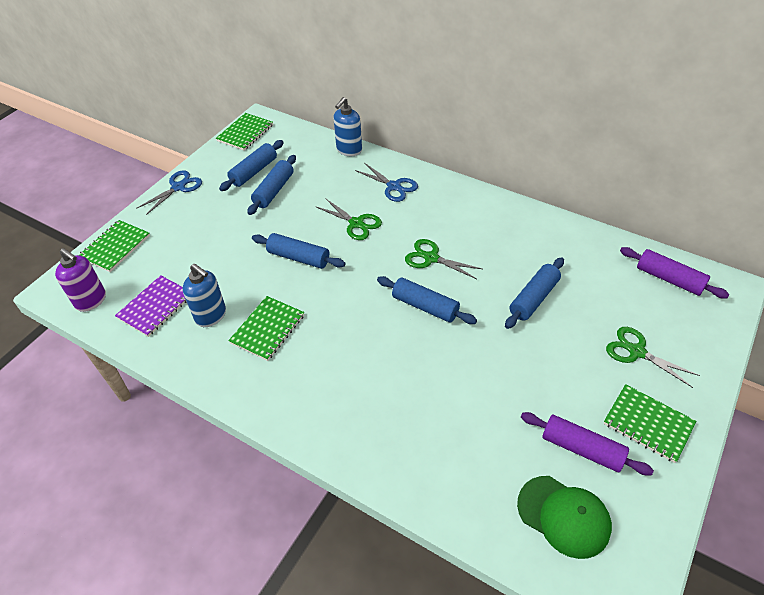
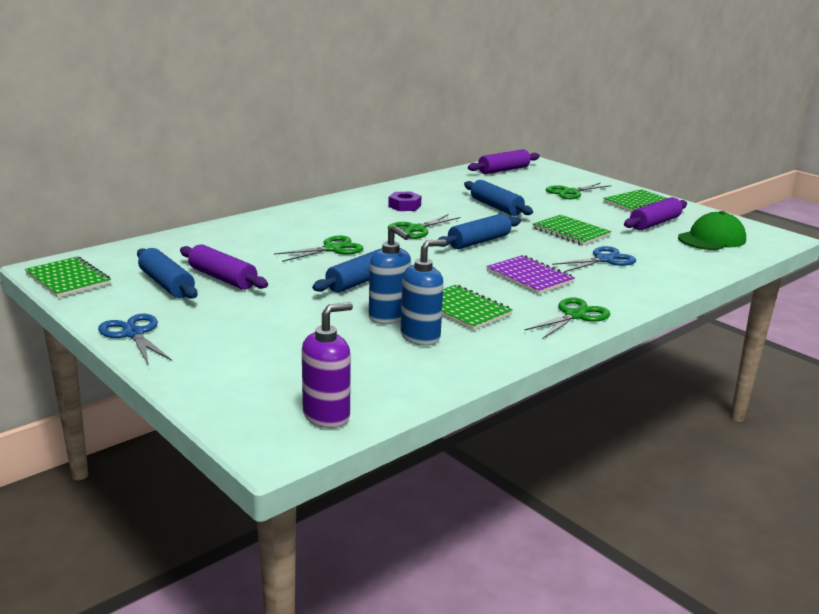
camera: 75 degrees left, 25 degrees down
(115, 247) = (221, 390): green notebook -> green notebook (571, 232)
(155, 307) = (378, 369): purple notebook -> purple notebook (529, 277)
(274, 190) = (223, 278): blue rolling pin -> purple rolling pin
(282, 405) = (575, 315): none -> green scissors
(349, 150) = (196, 233): blue soap dispenser -> blue soap dispenser (389, 317)
(394, 186) = (290, 225): blue scissors -> blue scissors (604, 260)
(487, 235) = (404, 206): none -> purple nut

